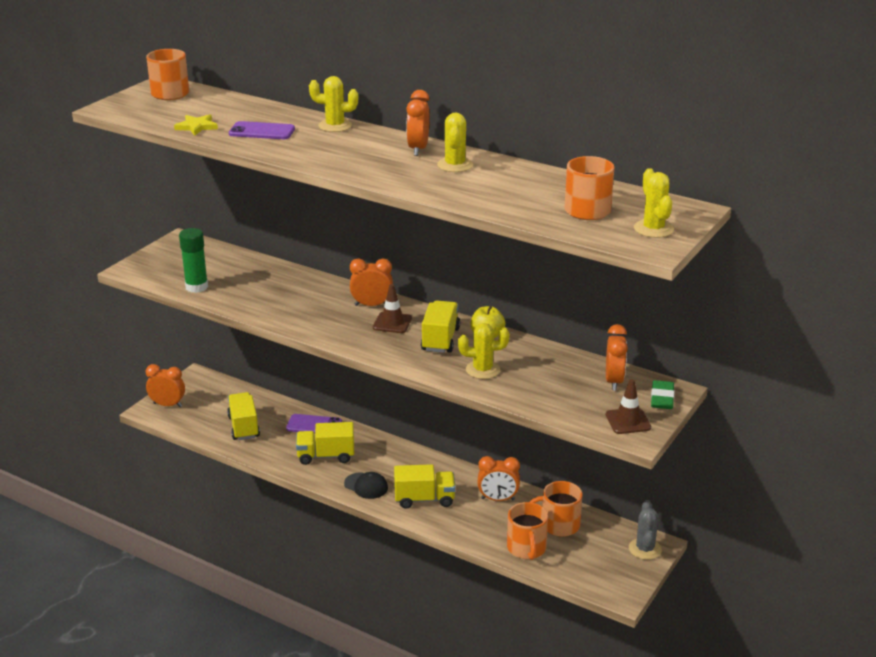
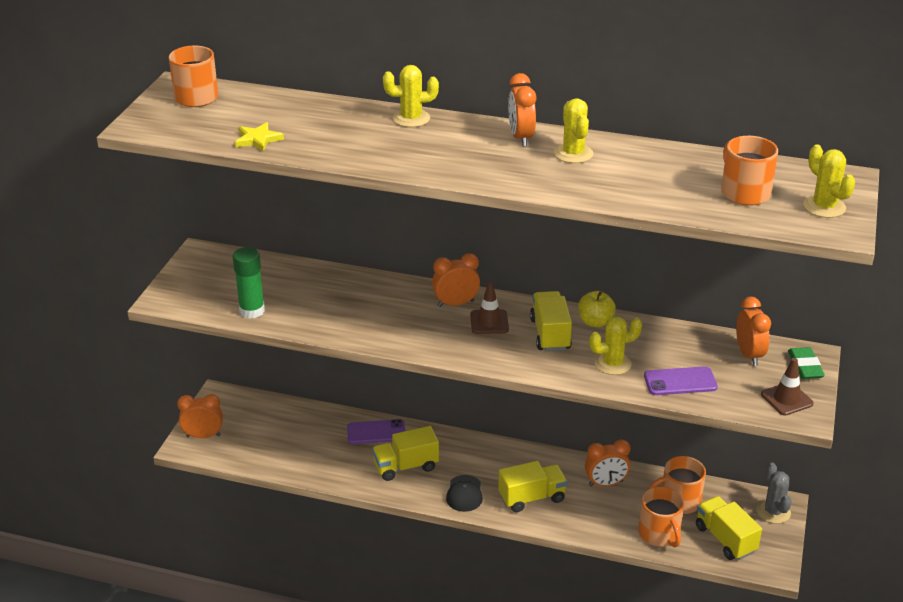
camera: 15 degrees left, 5 degrees up
(244, 427) = (301, 448): yellow truck -> yellow truck (725, 539)
(262, 131) = (336, 136): purple phone -> purple phone (680, 381)
(366, 486) = (464, 494): black cap -> black cap turned 75 degrees clockwise

